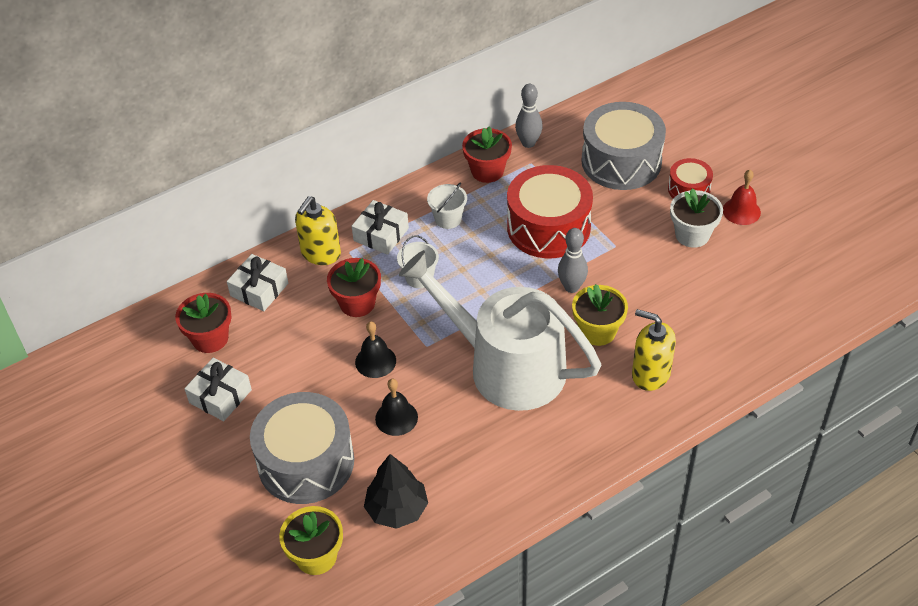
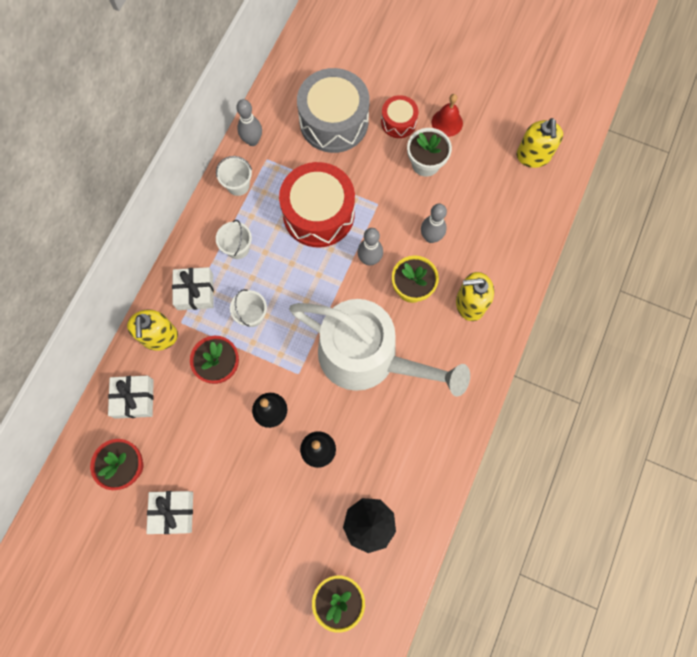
camera: 35 degrees left, 25 degrees up
(306, 462) = (278, 527): grey drum -> none
(487, 171) = (238, 185): red flower pot -> white bucket
(506, 366) = (367, 357): white watering can -> white watering can turned 150 degrees counterclockwise
(651, 298) = (431, 237): none -> grey bowling pin
(818, 279) = (533, 156): none -> yellow soap dispenser

